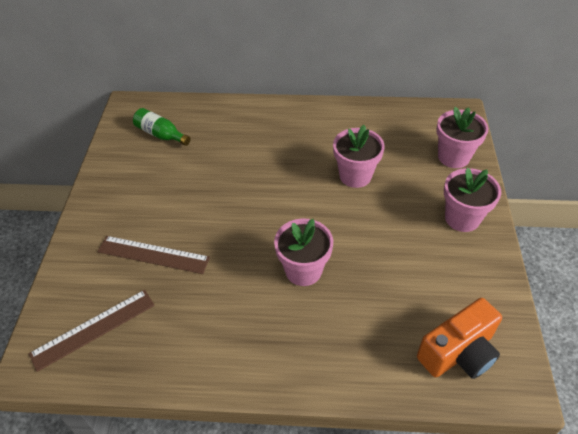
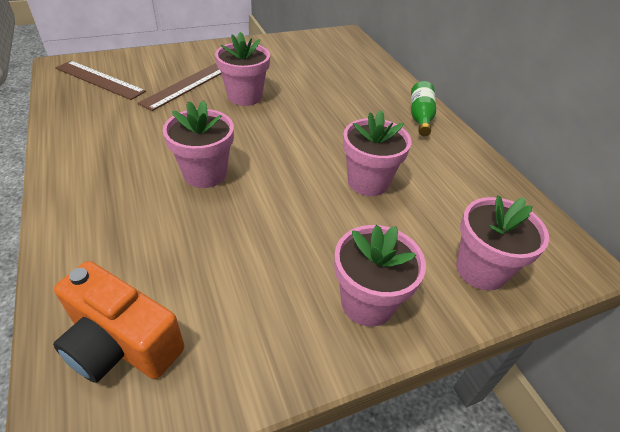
camera: 60 degrees right, 5 degrees down
(153, 254) = (186, 86): brown ruler -> brown ruler turned 45 degrees clockwise
(161, 135) = (325, 55): green bottle -> green bottle (420, 117)
(200, 214) = (245, 96): none -> pink flower pot

